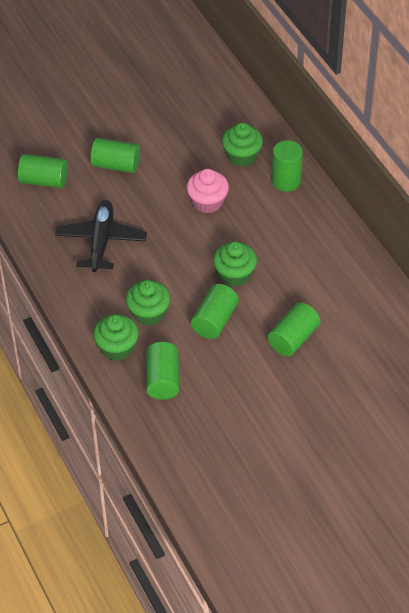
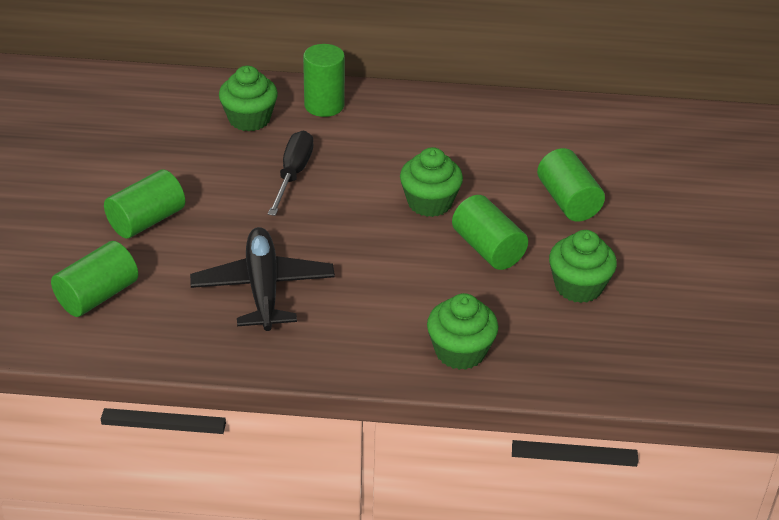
camera: 60 degrees left, 10 degrees down
(101, 241) = (263, 288): black plane -> black plane turned 45 degrees clockwise
(148, 313) = (426, 298): green cupcake -> green cupcake (578, 286)
(162, 380) = (547, 333): green cylinder -> none
(207, 202) = (293, 174): pink cupcake -> black screwdriver

